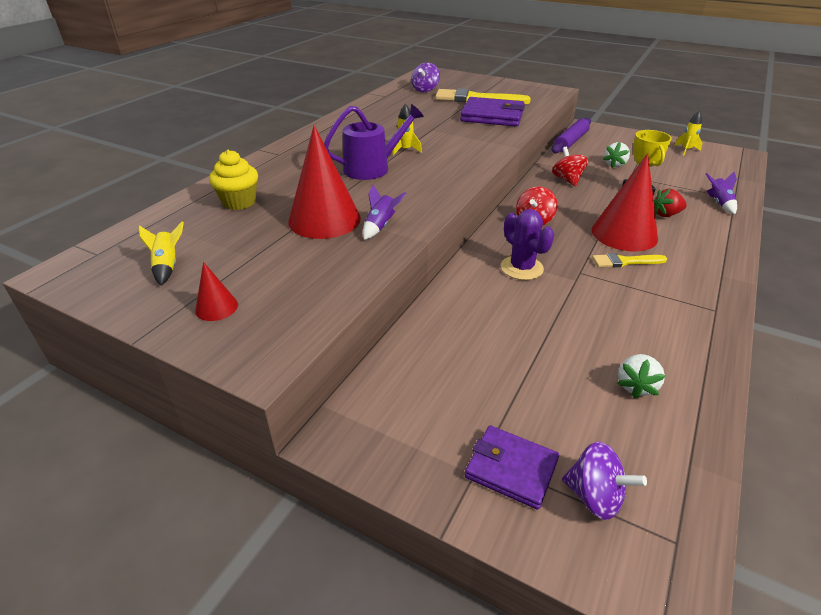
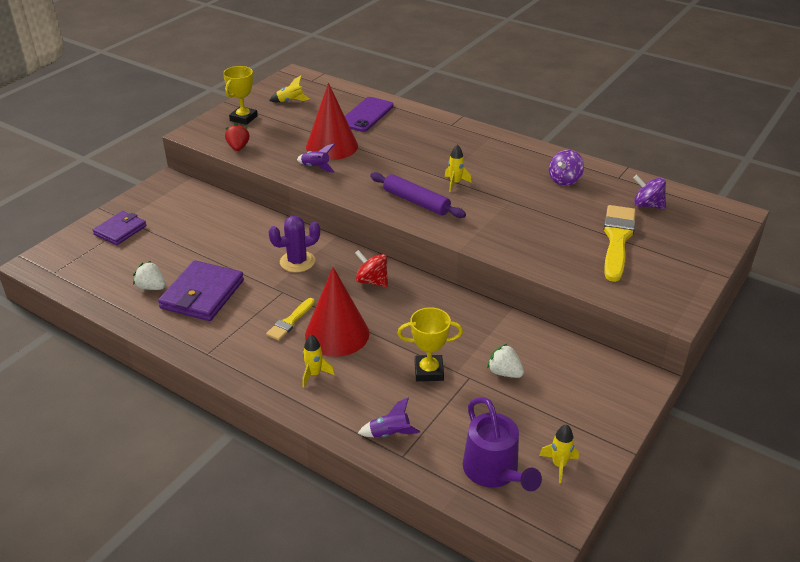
camera: 95 degrees right, 0 degrees up
(216, 307) = (243, 118): red cone -> yellow trophy
(239, 202) = (366, 115): yellow cupcake -> purple phone
(372, 168) = (417, 166): purple watering can -> purple watering can (494, 472)
(492, 116) = (555, 244): purple wallet -> purple wallet (202, 294)
(567, 180) = (461, 321): red spinning top -> none
(570, 142) = (580, 349): purple rolling pin -> purple rolling pin (416, 202)
(594, 496) = (90, 253): purple spinning top -> purple spinning top (564, 180)
(625, 261) = (290, 321): yellow brush -> yellow brush turned 150 degrees counterclockwise
(666, 214) = (370, 377): red strawberry -> red strawberry (238, 147)
(686, 241) = (314, 374): none -> yellow rocket

